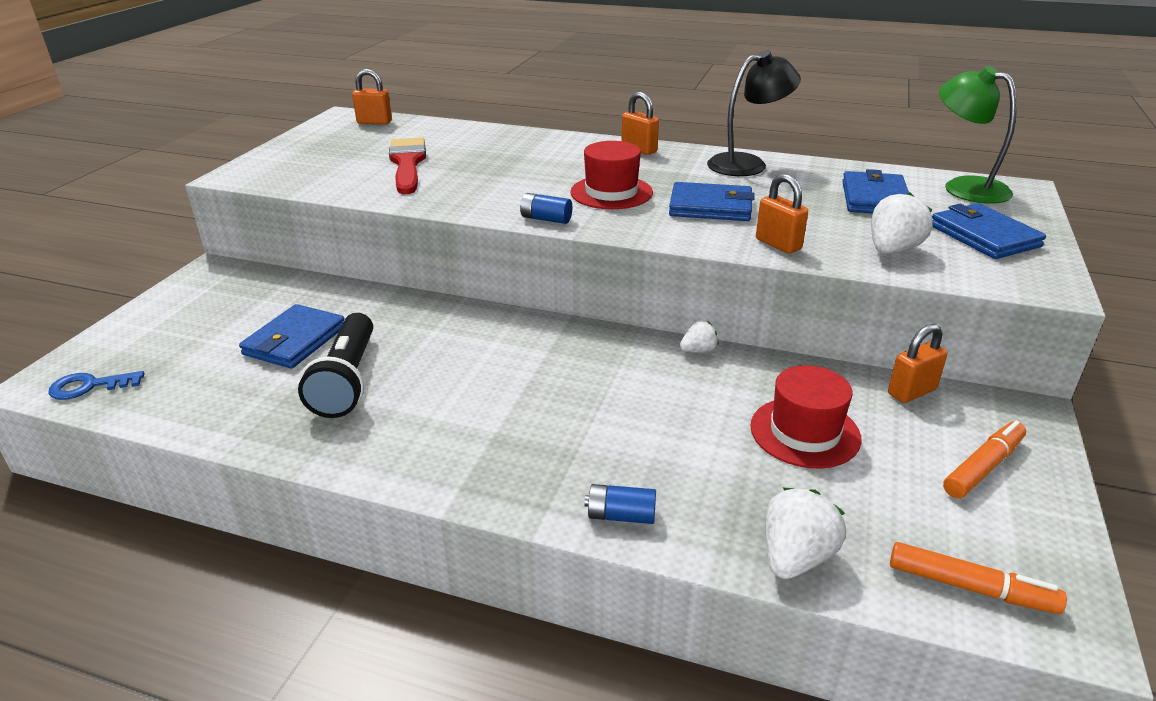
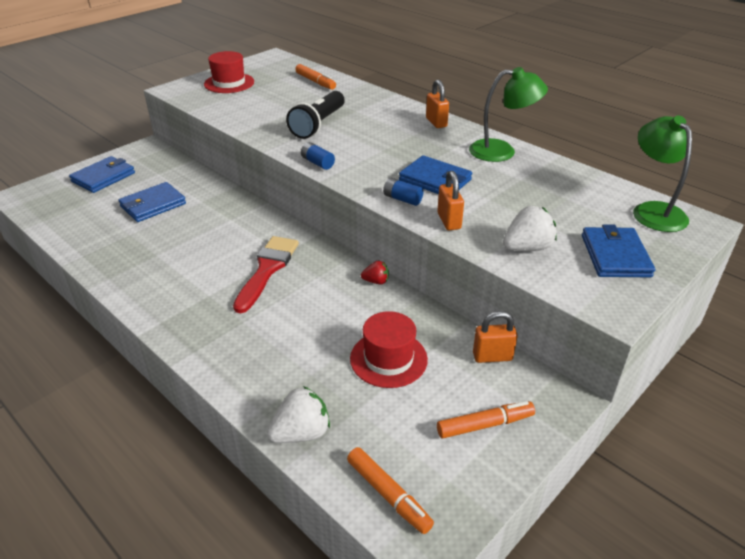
camera: 25 degrees right, 5 degrees up
(89, 386) = (38, 203): blue key -> none
(347, 380) = (159, 238): black flashlight -> black flashlight (318, 124)
(374, 122) = (287, 65): orange padlock -> none
(407, 164) = (276, 101): red brush -> red brush (267, 269)
(436, 134) = (315, 82): none -> orange marker
(611, 192) = (380, 153): red hat -> red hat (229, 83)
(621, 516) = (228, 370): blue battery -> blue battery (402, 199)
(698, 350) = (376, 281): white strawberry -> red strawberry
(747, 164) = (502, 151): black lamp -> green lamp
(874, 198) = (566, 203): blue wallet -> blue wallet (103, 177)

